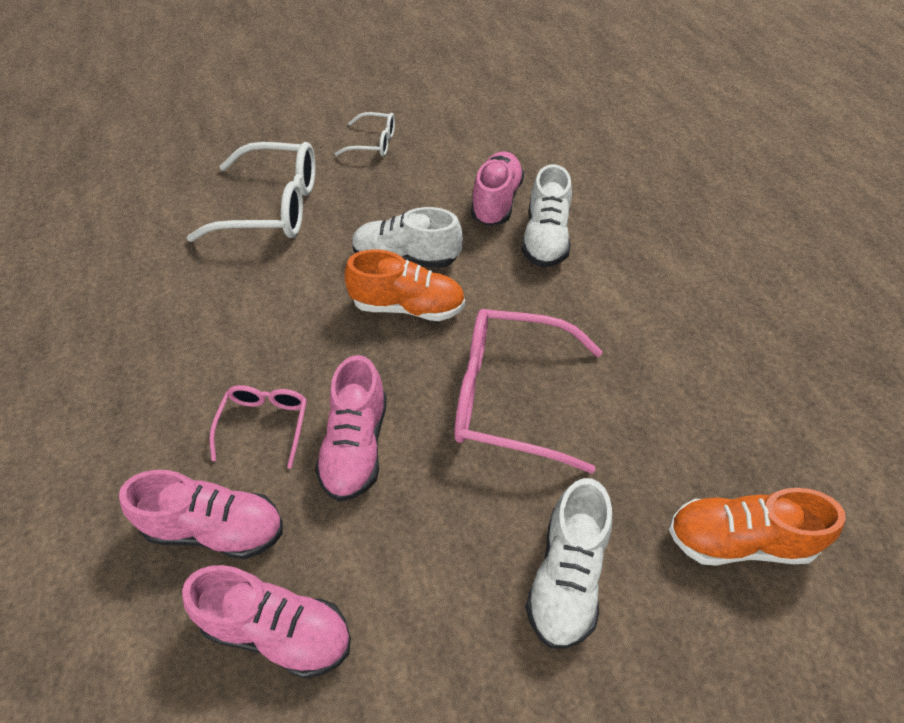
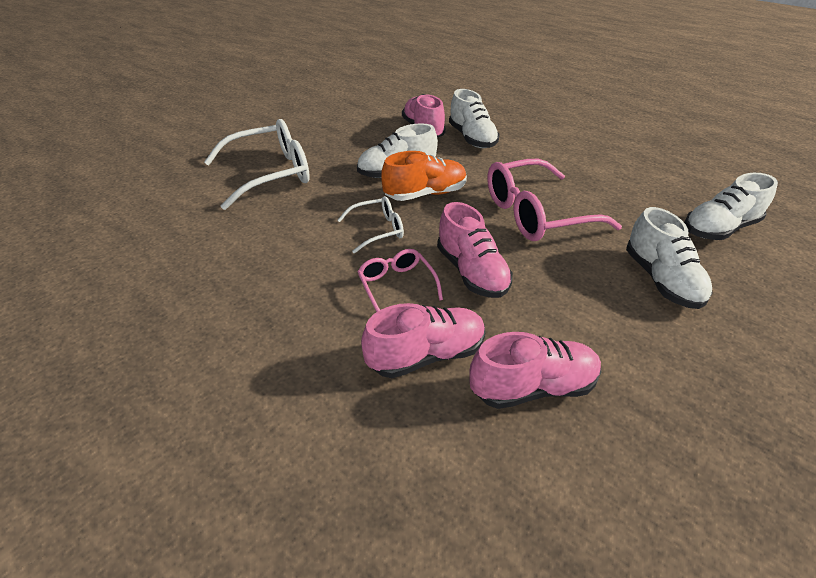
camera: 30 degrees left, 10 degrees down
(373, 143) = (308, 124): white glasses -> white glasses (377, 230)
(738, 540) = (719, 229): orange shoe -> white shoe

